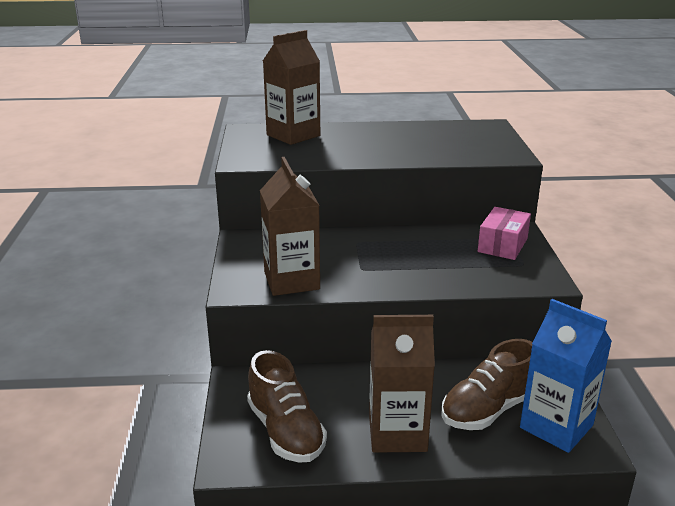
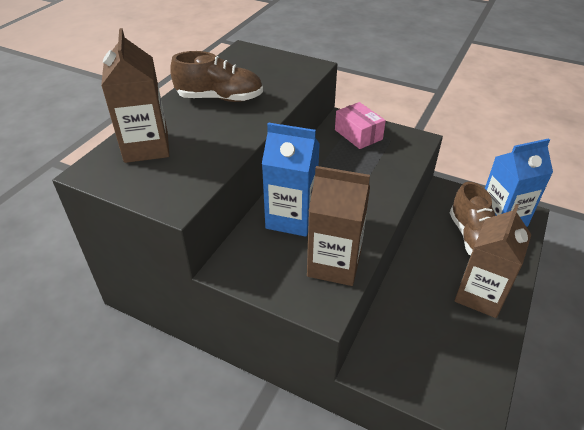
camera: 60 degrees left, 15 degrees up
(285, 431) = (452, 360): brown shoe -> brown shoe (220, 98)
(329, 246) = (291, 218): none -> blue carton

